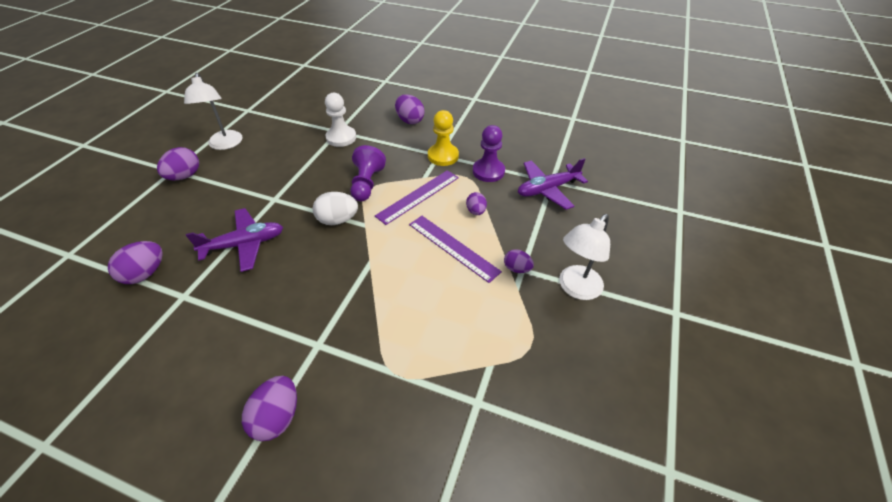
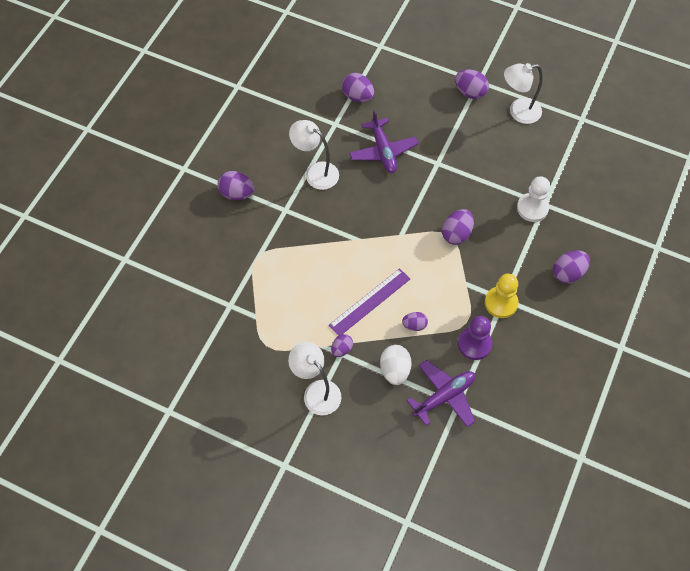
camera: 95 degrees right, 15 degrees up
(260, 312) = (315, 172): none -> white lamp
(338, 220) = (408, 213): white egg -> white egg (395, 370)
(367, 184) = (456, 234): purple pawn -> purple egg
(418, 196) = (437, 277): purple ruler -> none
(547, 189) = (444, 396): purple plane -> purple plane turned 75 degrees clockwise

